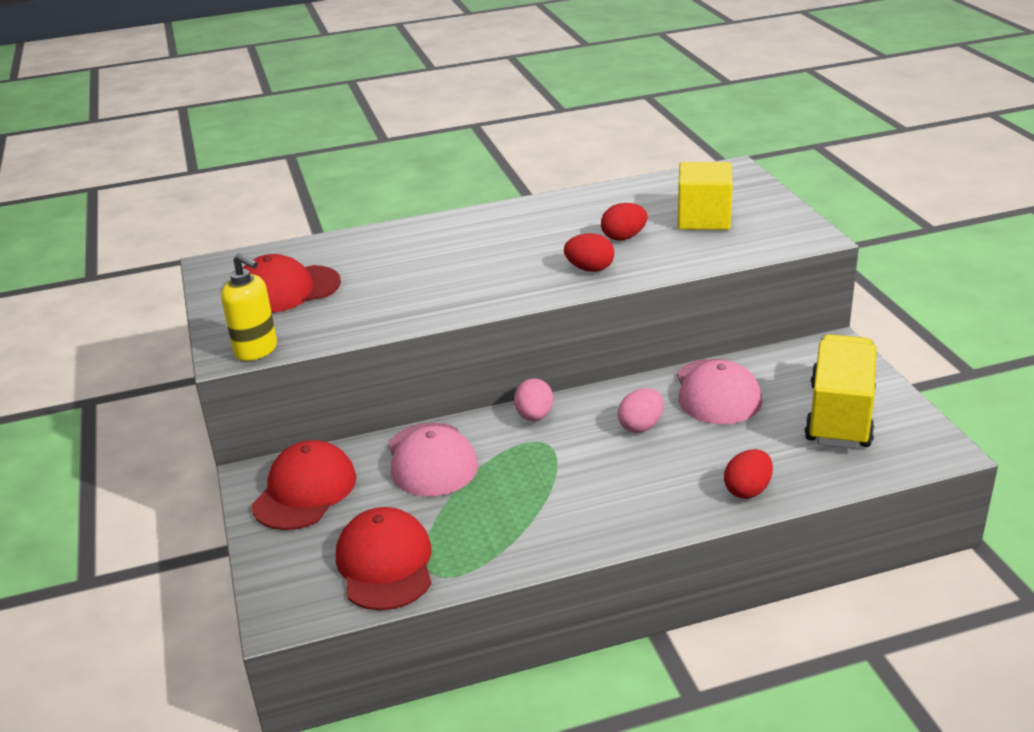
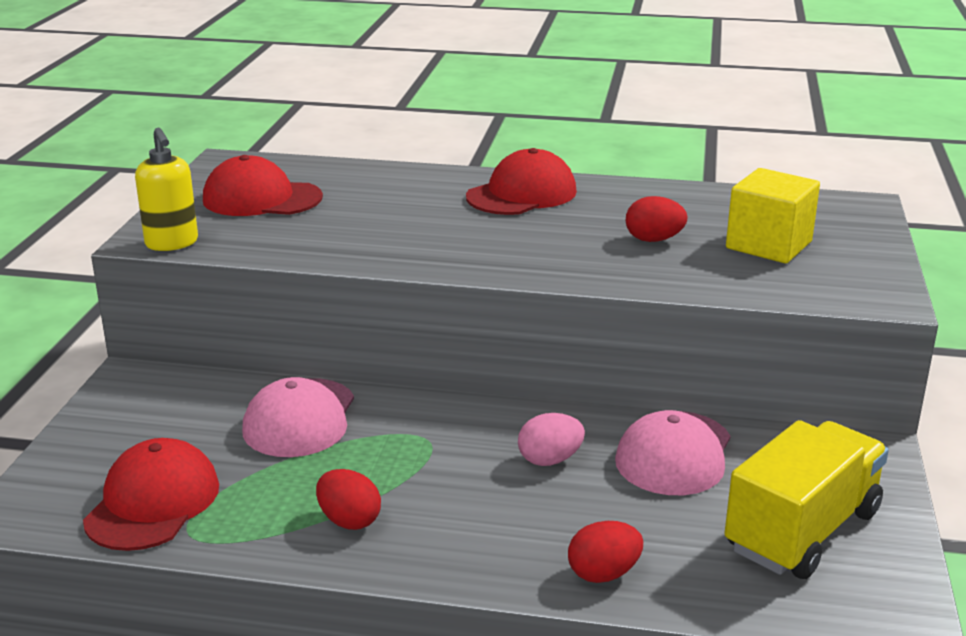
camera: 25 degrees right, 5 degrees down
(305, 491) = (156, 406): red cap -> red cap (522, 194)
(534, 416) = (445, 411): pink egg -> none
(590, 269) = (580, 261): red egg -> red egg (349, 520)

